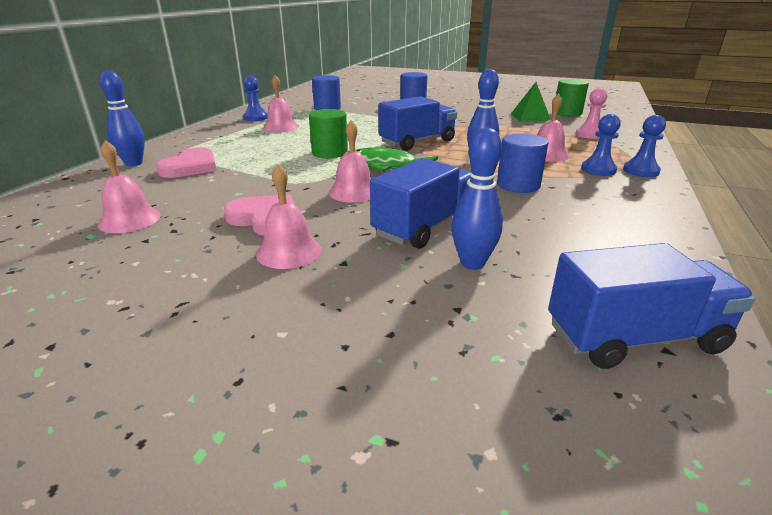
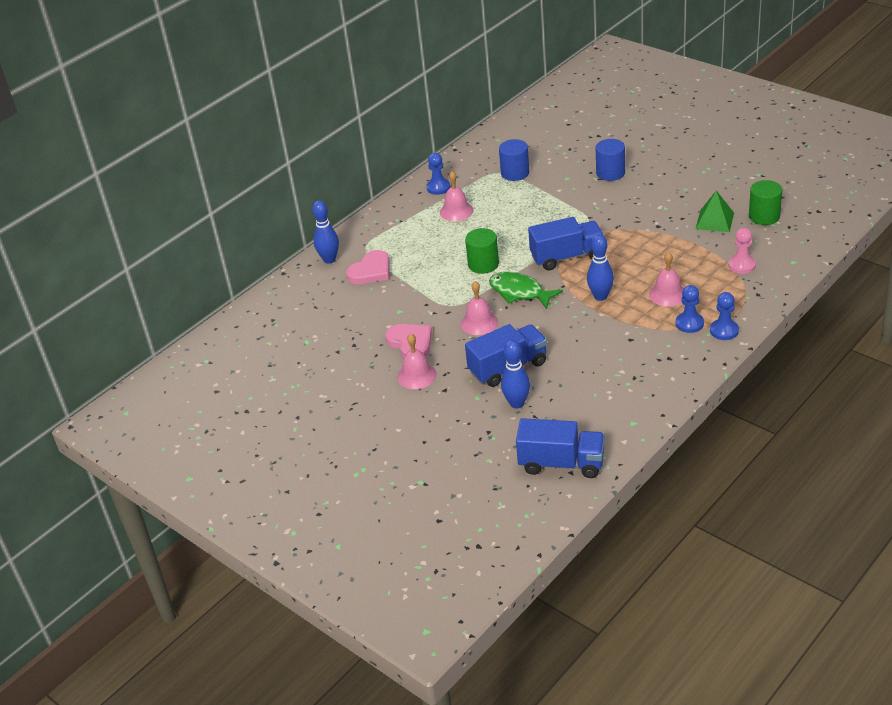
camera: 25 degrees right, 10 degrees up
(129, 220) = (328, 330): pink bell -> none
(518, 185) = (605, 333): blue cylinder -> none

